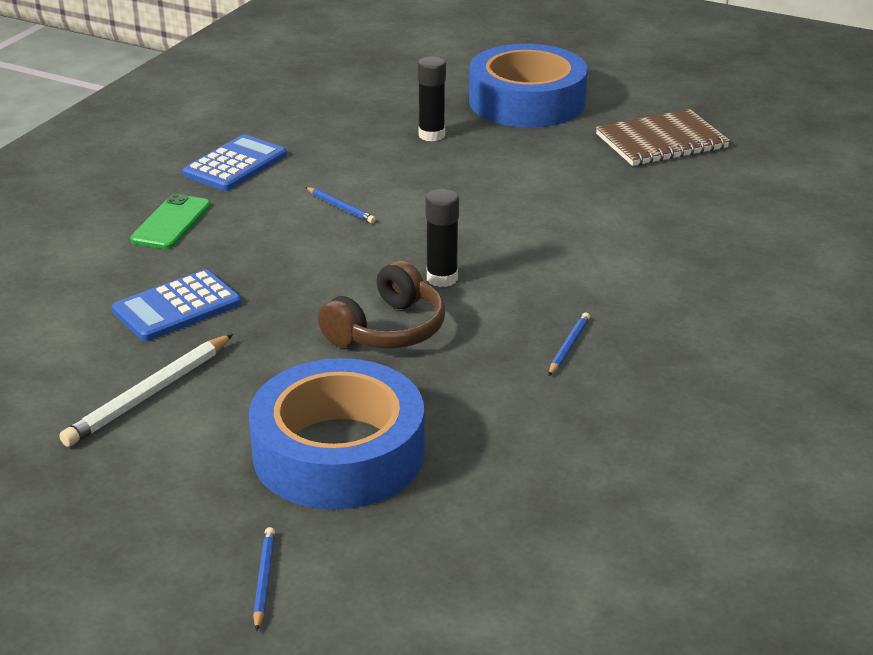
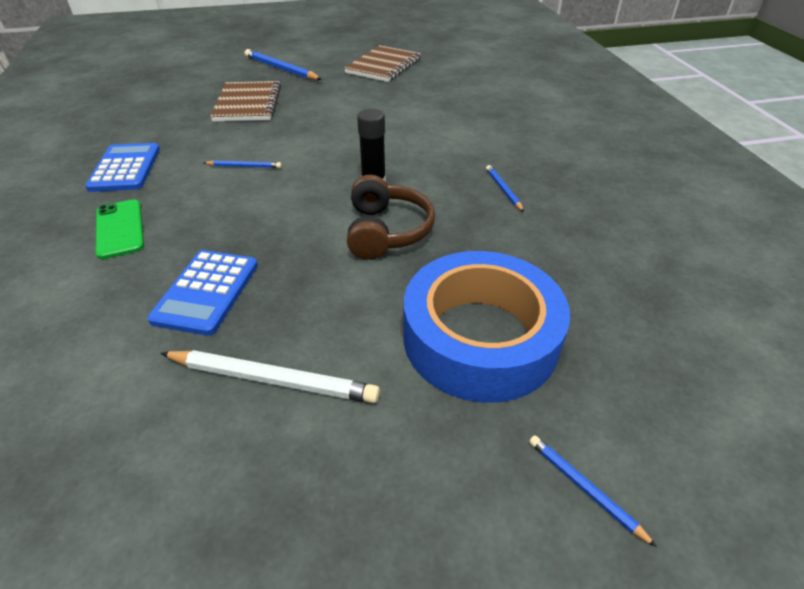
camera: 40 degrees left, 10 degrees up
(148, 394) = (273, 380): white pencil -> white pencil turned 75 degrees counterclockwise
(431, 135) = (248, 104): black glue stick -> brown notebook
(527, 101) = (281, 69): blue tape -> blue pencil

